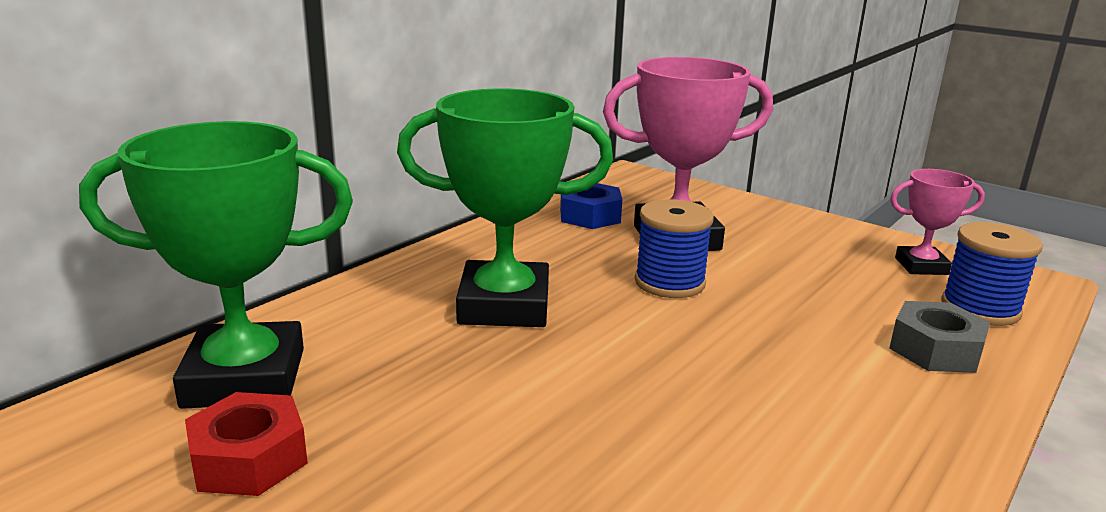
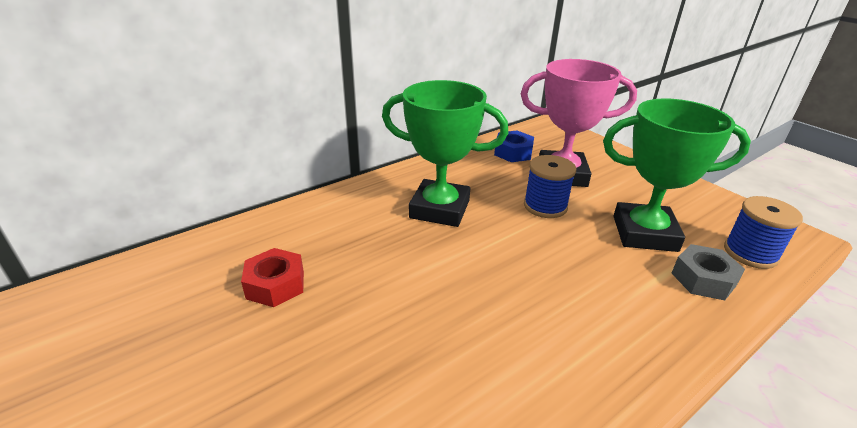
camera: 15 degrees right, 10 degrees up
(244, 378) = (287, 235): green trophy -> green trophy (644, 233)
(921, 266) = (721, 215): pink trophy -> none

